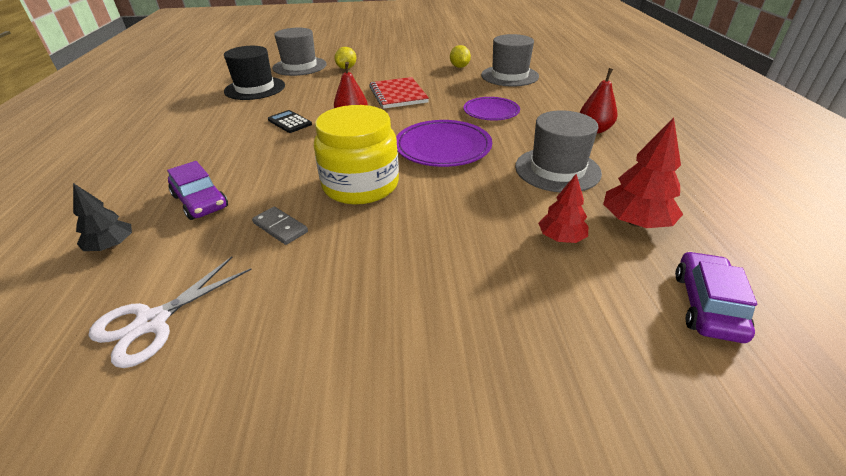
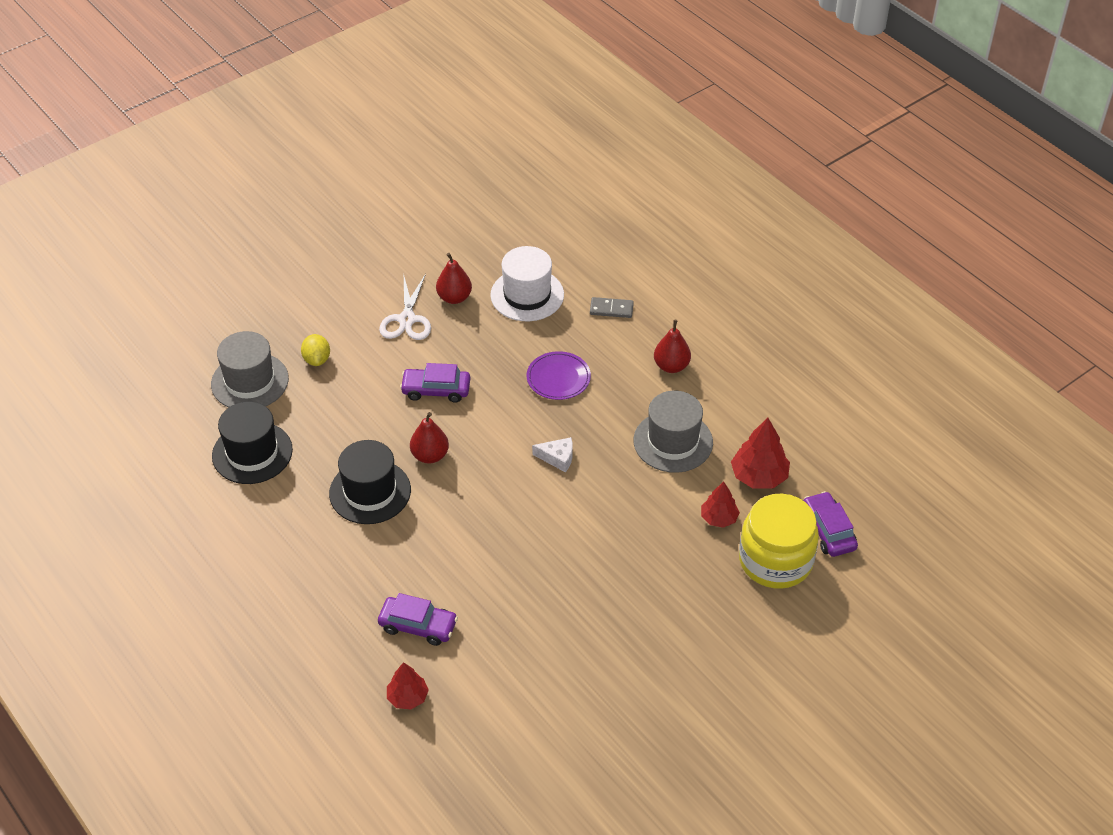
camera: 35 degrees left, 10 degrees up
(111, 246) = (407, 697): black tree -> red tree
(152, 322) = (520, 722): white scissors -> white scissors (407, 320)
(280, 227) = (515, 614): grey domino -> grey domino (611, 309)
(289, 122) = (370, 492): black calculator -> black hat
(360, 185) = (531, 540): yellow jar -> yellow jar (775, 560)
(398, 95) = (436, 390): red notebook -> purple car
(443, 147) = (557, 458): purple plate -> white cheese
(459, 67) = (454, 297): yellow lemon -> red pear
(509, 76) = (527, 295): grey hat -> white hat

